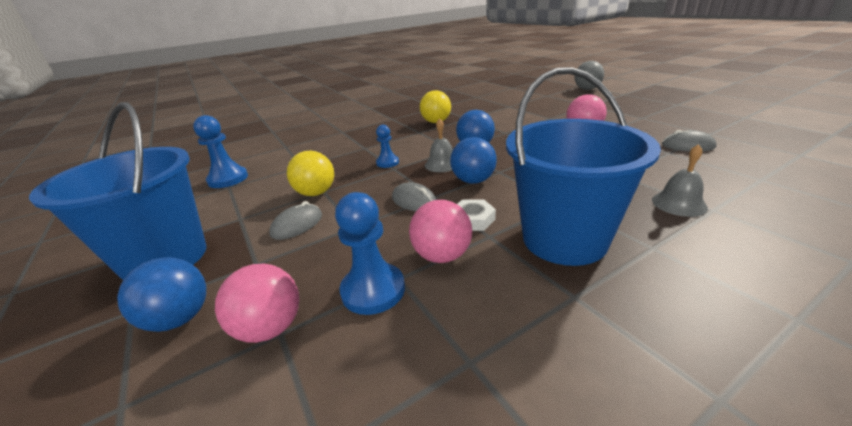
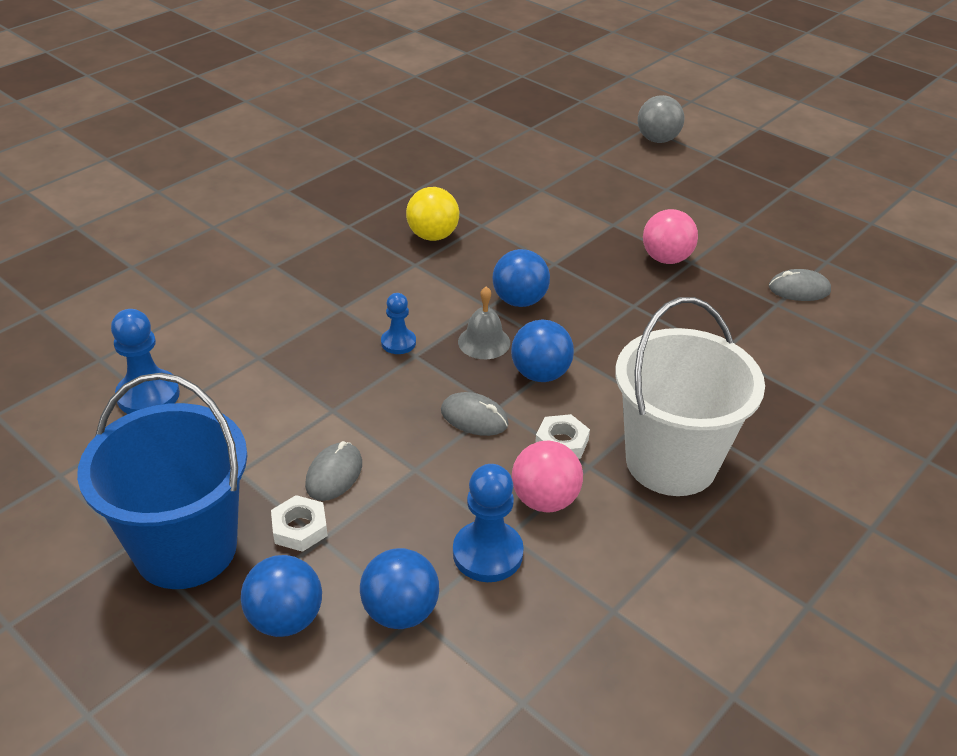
camera: 20 degrees left, 10 degrees up
(247, 255) = (300, 528): none -> white nut
(270, 328) = (400, 612): pink ball -> blue ball
(316, 193) = (323, 414): yellow ball -> none
(564, 239) = (671, 462): blue bucket -> white bucket
(679, 203) = (785, 396): grey bell -> none

